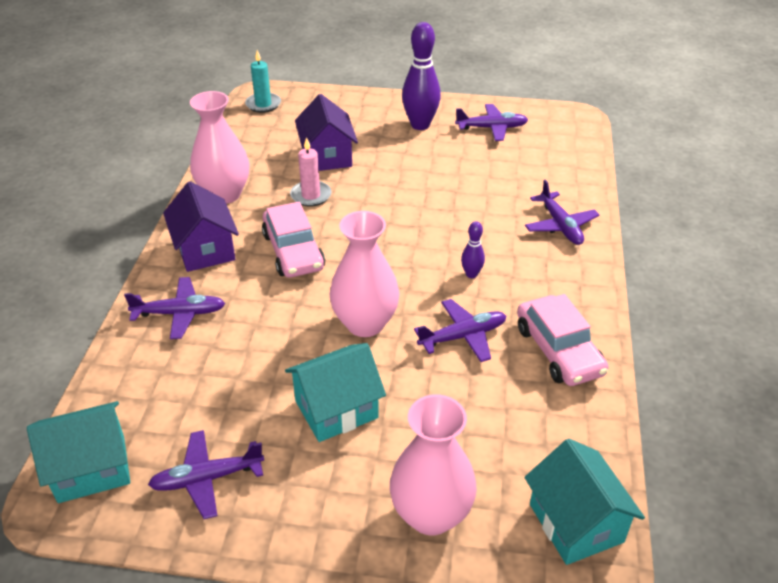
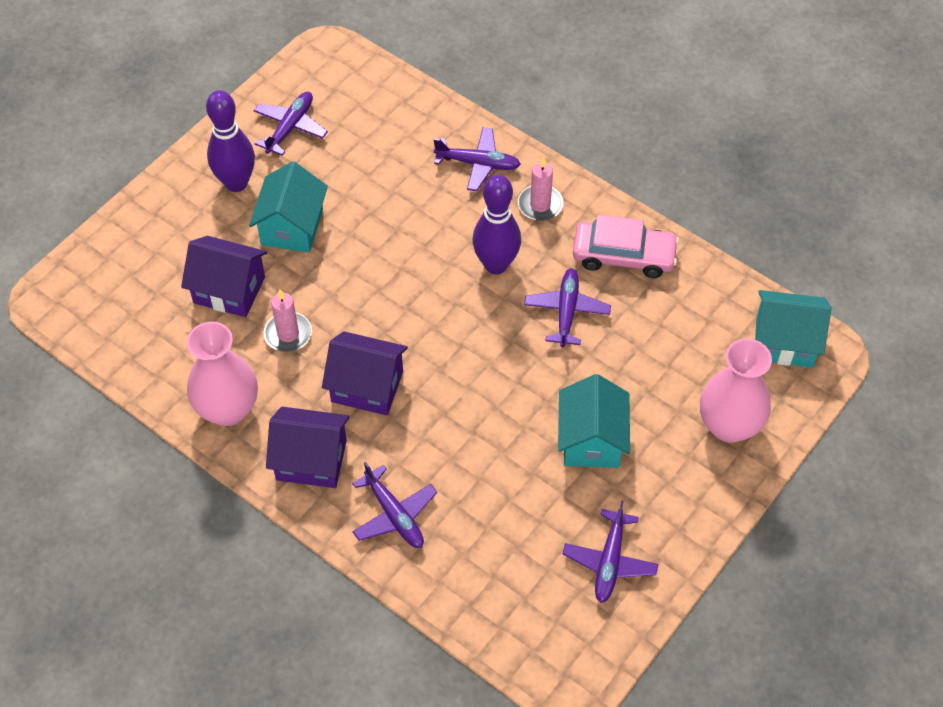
camera: 60 degrees left, 15 degrees up
(92, 468) = (548, 644): turquoise house -> turquoise house (292, 227)
(180, 313) = (394, 515): purple plane -> purple plane turned 120 degrees clockwise
(263, 104) = (76, 305): turquoise candle -> none
(293, 251) = (367, 386): pink car -> purple house
(365, 323) = (505, 374): pink vase -> none
(471, 274) = (496, 264): purple bowling pin -> purple bowling pin, size x2.03
(558, 276) = (540, 205): none -> pink candle

